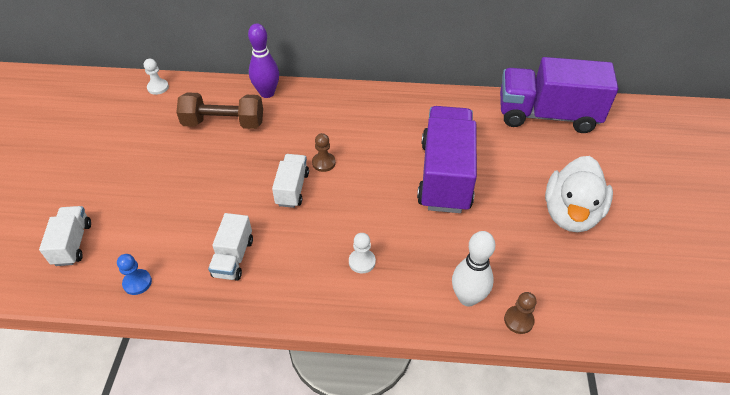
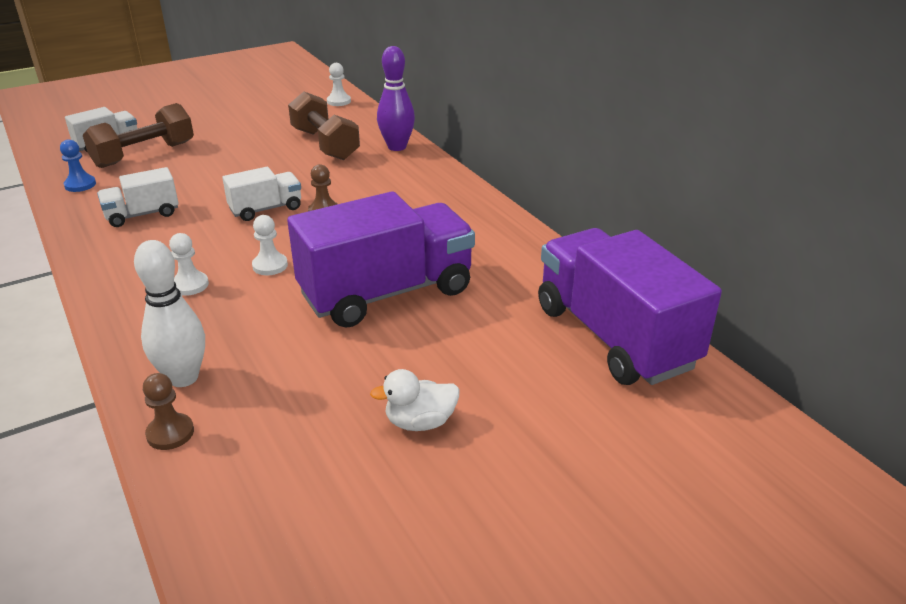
camera: 55 degrees right, 15 degrees down
(124, 226) = (144, 155): none -> brown dumbbell
(371, 214) = (270, 266): none -> white pawn
(570, 214) = (420, 422): white duck -> white duck, size x0.51

